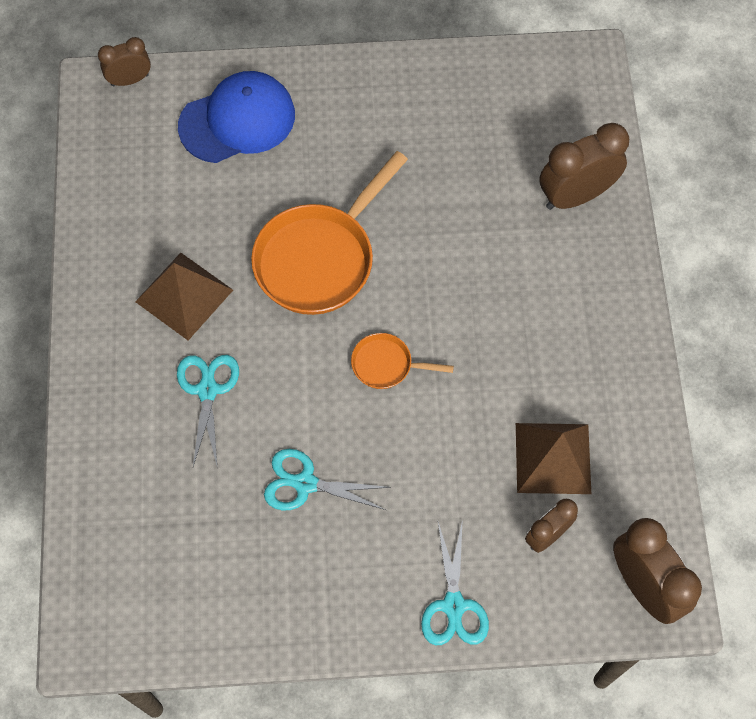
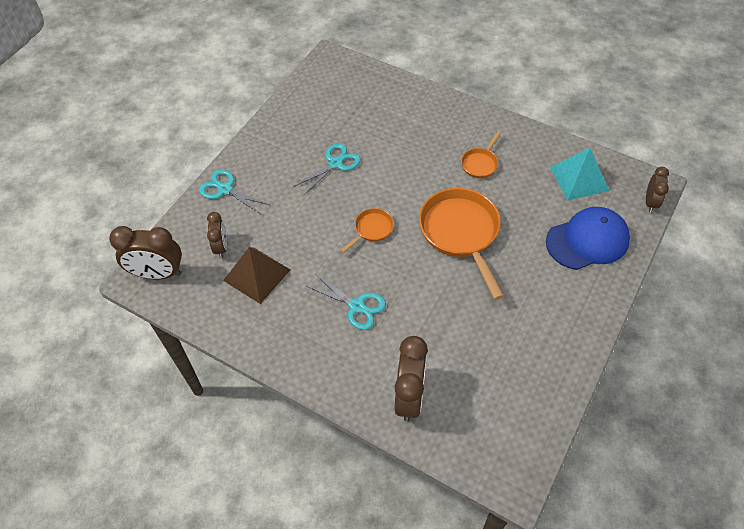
camera: 125 degrees right, 10 degrees down
(138, 170) = (579, 178): none -> turquoise pyramid
(184, 296) = (480, 163): brown pyramid -> orange pan
(207, 390) = (417, 149): turquoise scissors -> turquoise scissors (356, 306)
(237, 120) = (587, 240): blue cap -> blue cap turned 120 degrees counterclockwise

